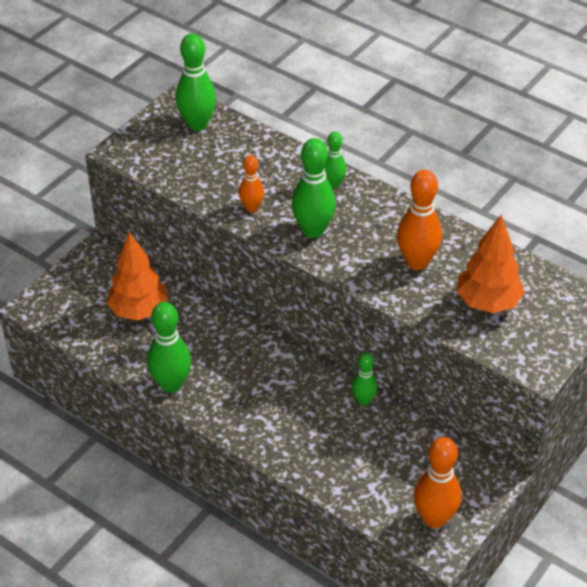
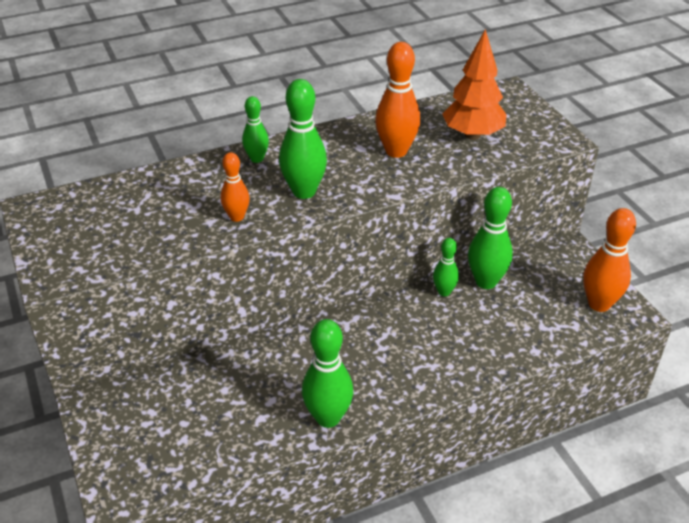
camera: 60 degrees left, 5 degrees down
(139, 311) = (207, 404): orange tree -> none
(197, 124) = (80, 208): green bowling pin -> green bowling pin (486, 282)

